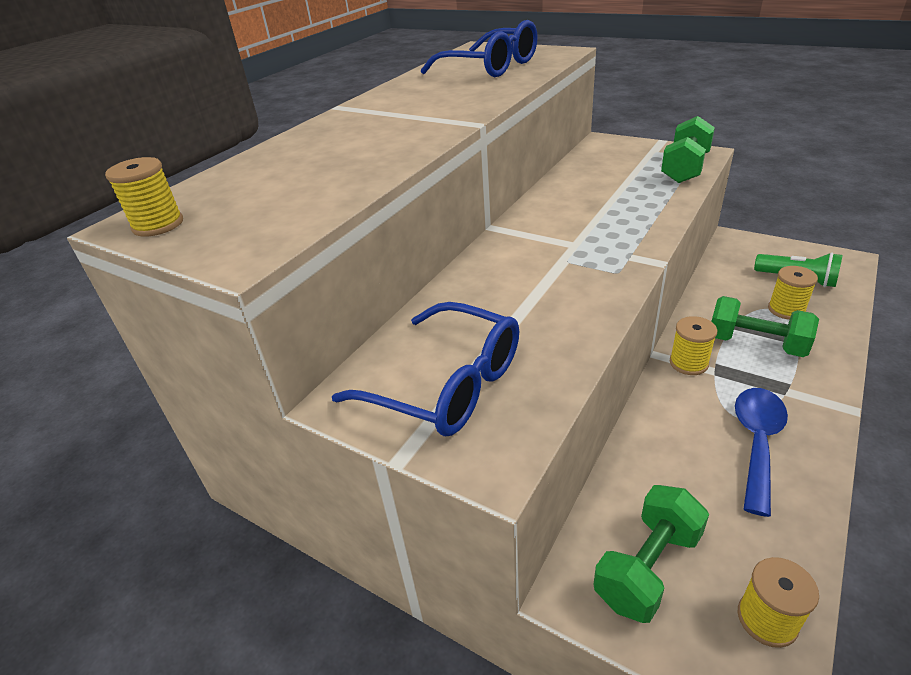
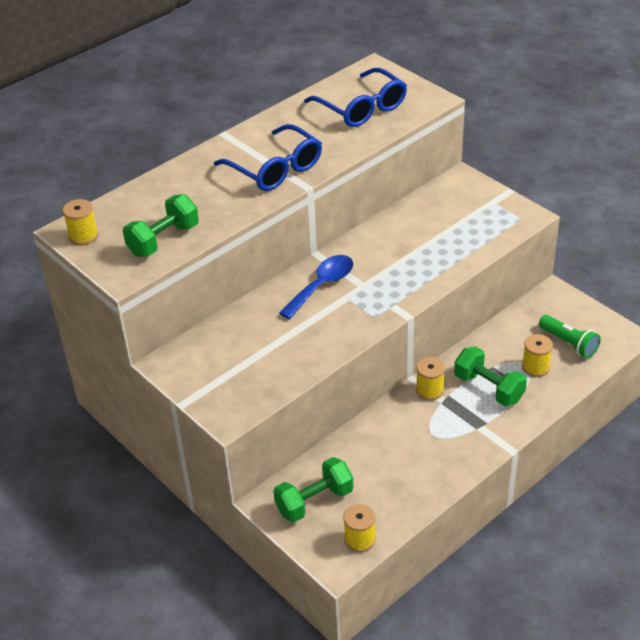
camera: 15 degrees right, 5 degrees up
(447, 384) = (226, 368): blue glasses -> blue glasses (275, 169)
(685, 168) = (499, 230): green dumbbell -> green dumbbell (163, 240)
(757, 442) = (431, 453): blue spoon -> blue spoon (322, 285)

